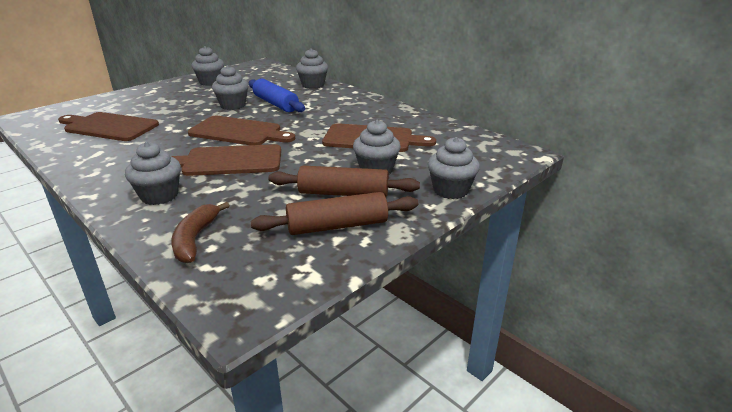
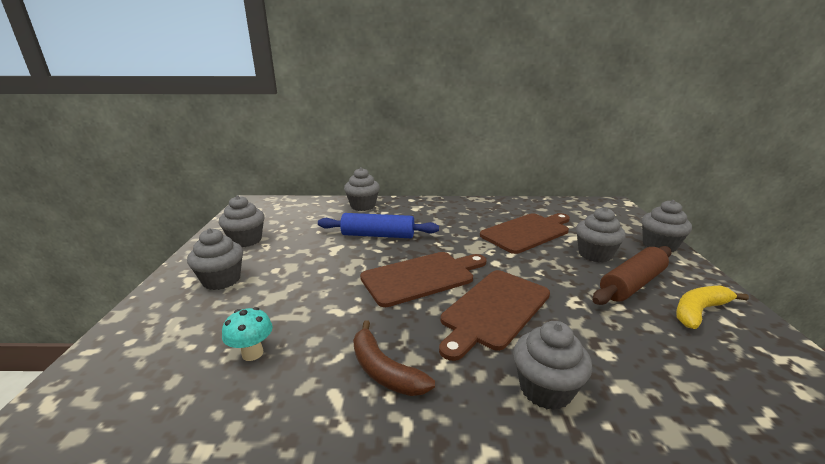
camera: 45 degrees left, 5 degrees down
(109, 127) = (252, 353): brown cutting board -> turquoise mushroom
(195, 239) = (689, 403): brown banana -> brown banana (384, 370)
(233, 105) = (341, 254): grey cupcake -> grey cupcake (221, 280)
(337, 226) = (699, 311): brown rolling pin -> yellow banana

